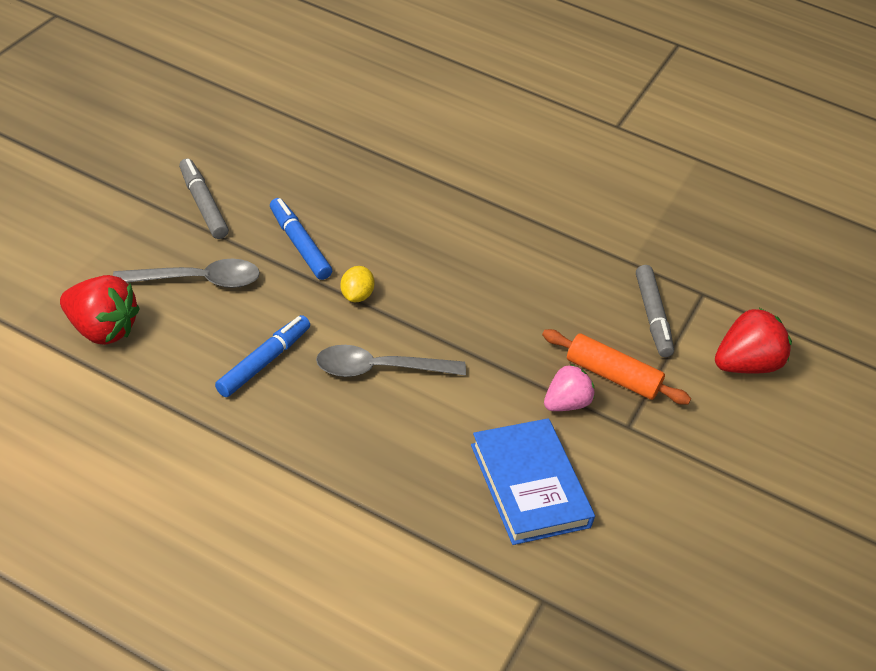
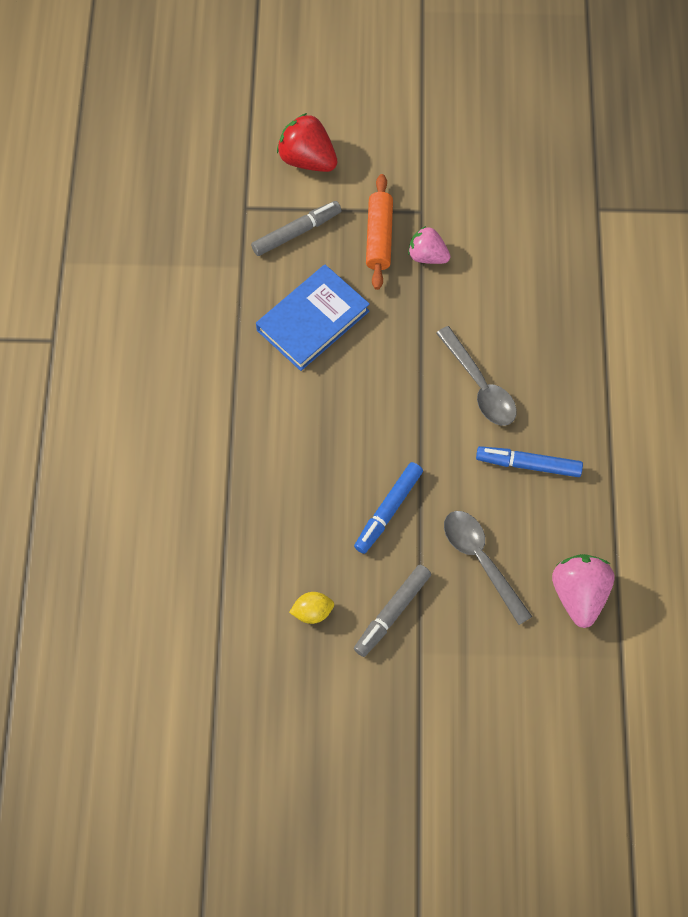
camera: 110 degrees left, 20 degrees up
(101, 329) = (579, 595): red strawberry -> pink strawberry
(356, 295) = (416, 439): yellow lemon -> yellow lemon (312, 612)
(529, 485) = (516, 249): blue book -> blue book (313, 320)

